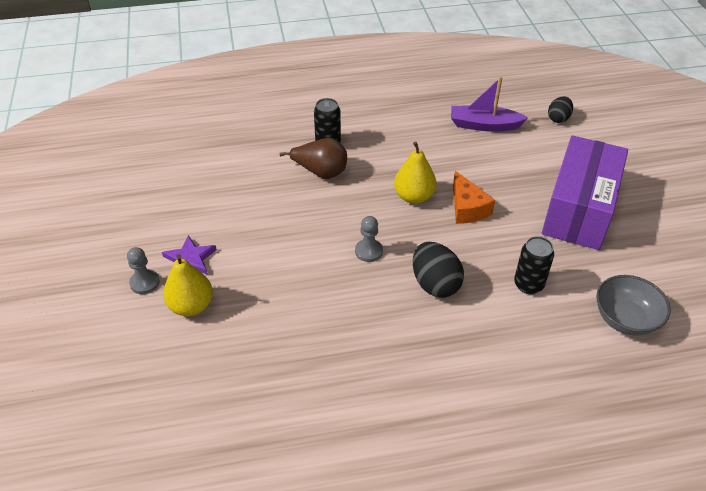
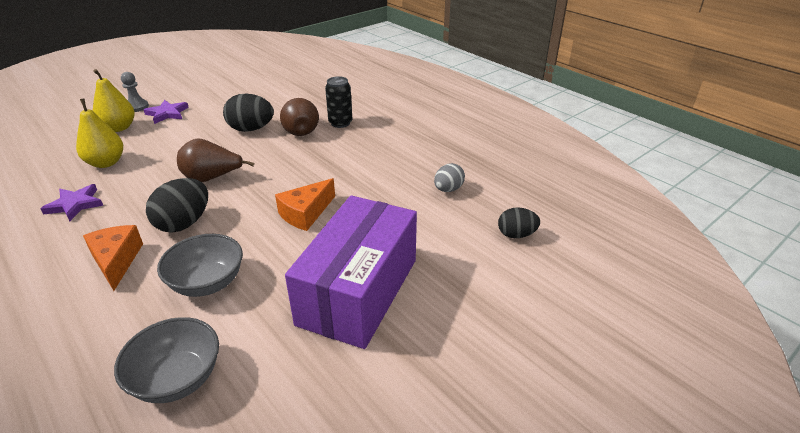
camera: 60 degrees right, 10 degrees down
(288, 204) = (251, 129): none -> black egg
(347, 359) = (75, 204): none -> purple star
(368, 251) = (212, 178): grey pawn -> brown pear
(414, 197) = (301, 180): yellow pear -> yellow pear (106, 163)
(467, 337) = (116, 261): none -> orange cheese
(484, 125) = (448, 189): purple boat -> grey egg
(528, 285) = (207, 283): black can -> grey bowl
(579, 209) = (359, 291): purple box -> purple box turned 60 degrees counterclockwise

